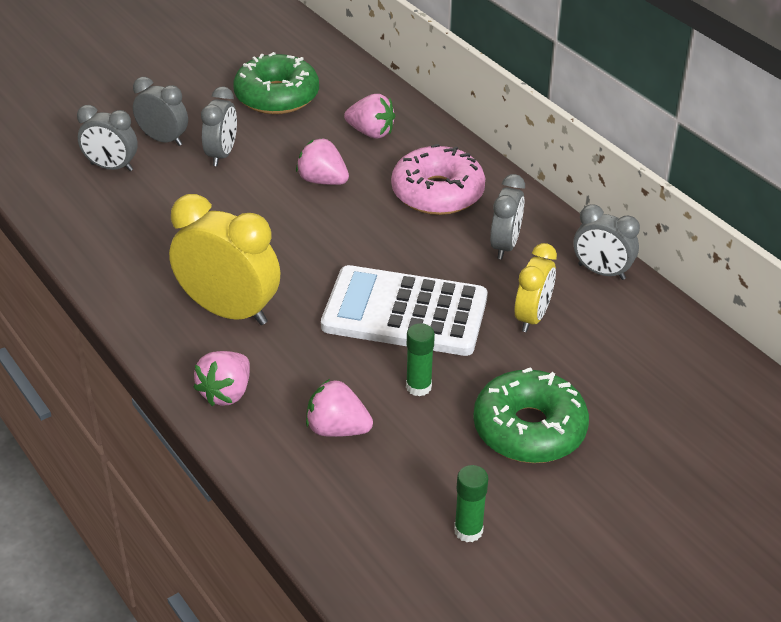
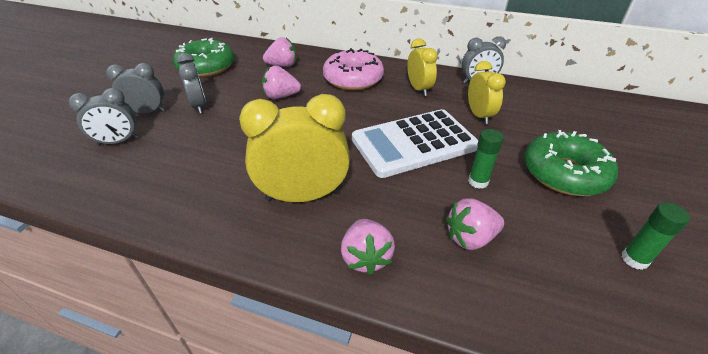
camera: 35 degrees left, 0 degrees up
(505, 246) = (419, 89): grey clock -> yellow clock

